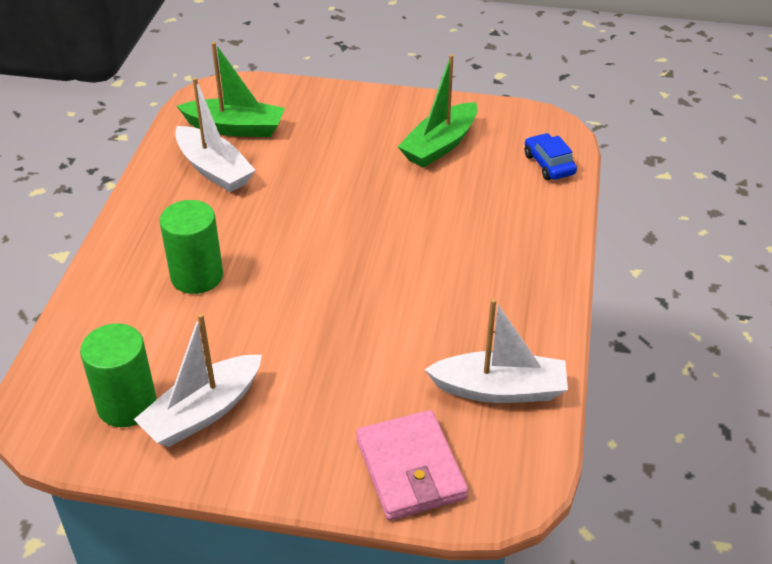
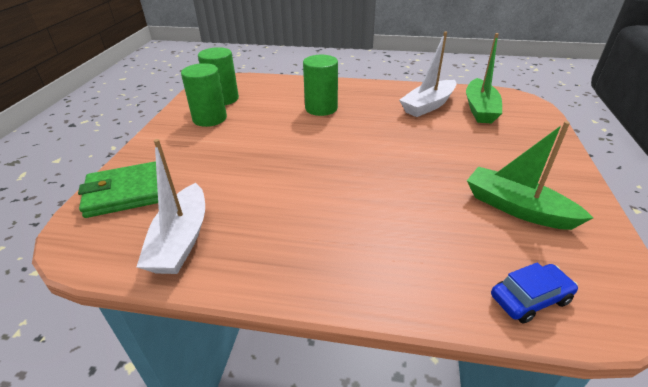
camera: 90 degrees right, 5 degrees down
(203, 412) = (210, 118): white boat -> green cylinder
(410, 469) = (127, 192): pink wallet -> green wallet

